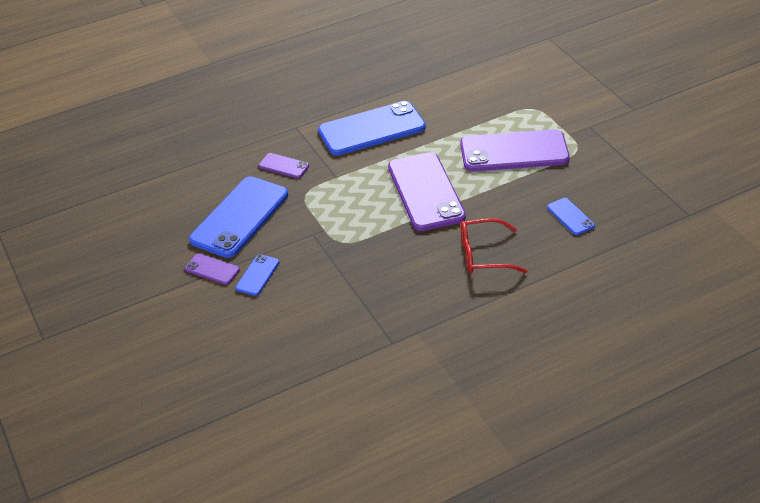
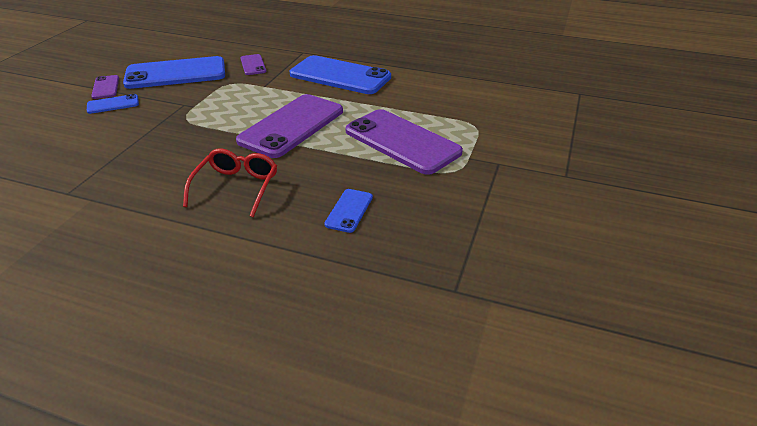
camera: 45 degrees right, 5 degrees down
(483, 255) = (236, 187): red glasses -> red glasses turned 60 degrees clockwise

